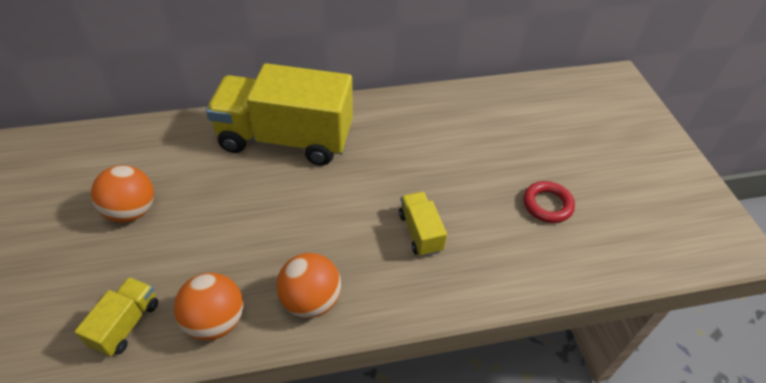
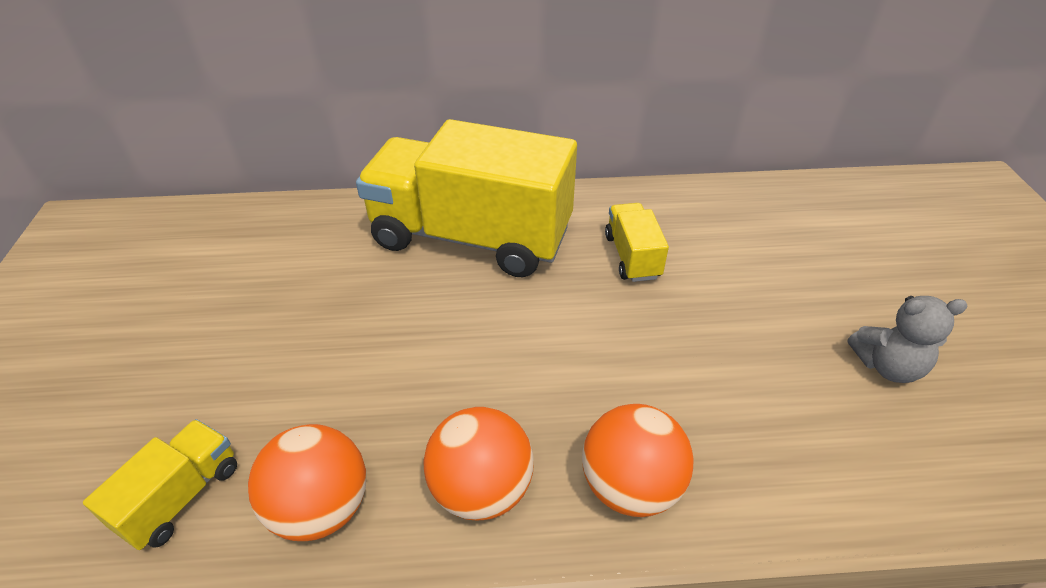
camera: 10 degrees right, 5 degrees down
(132, 211) = (231, 321): orange ball -> orange ball (630, 486)
(420, 232) = (671, 392): yellow truck -> yellow truck (632, 256)
(547, 205) = (887, 366): red ring -> grey teddy bear

